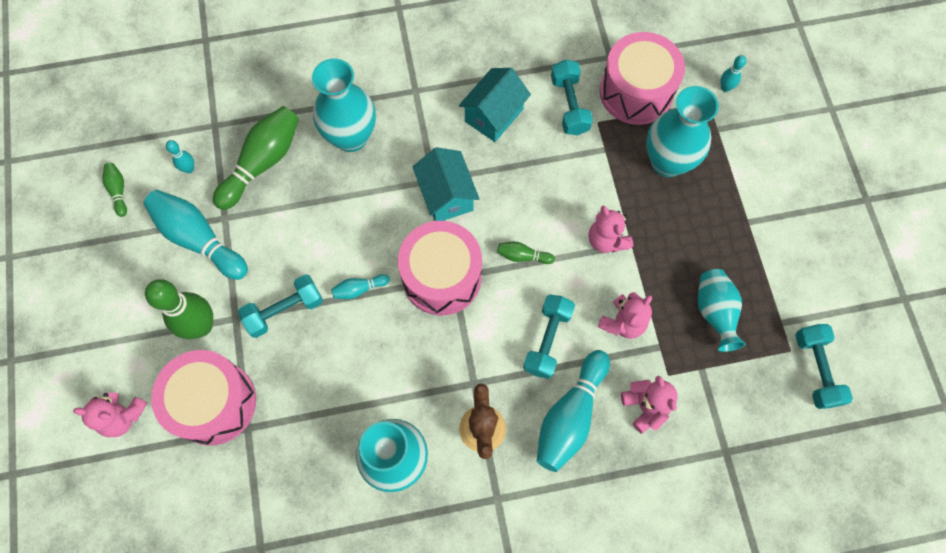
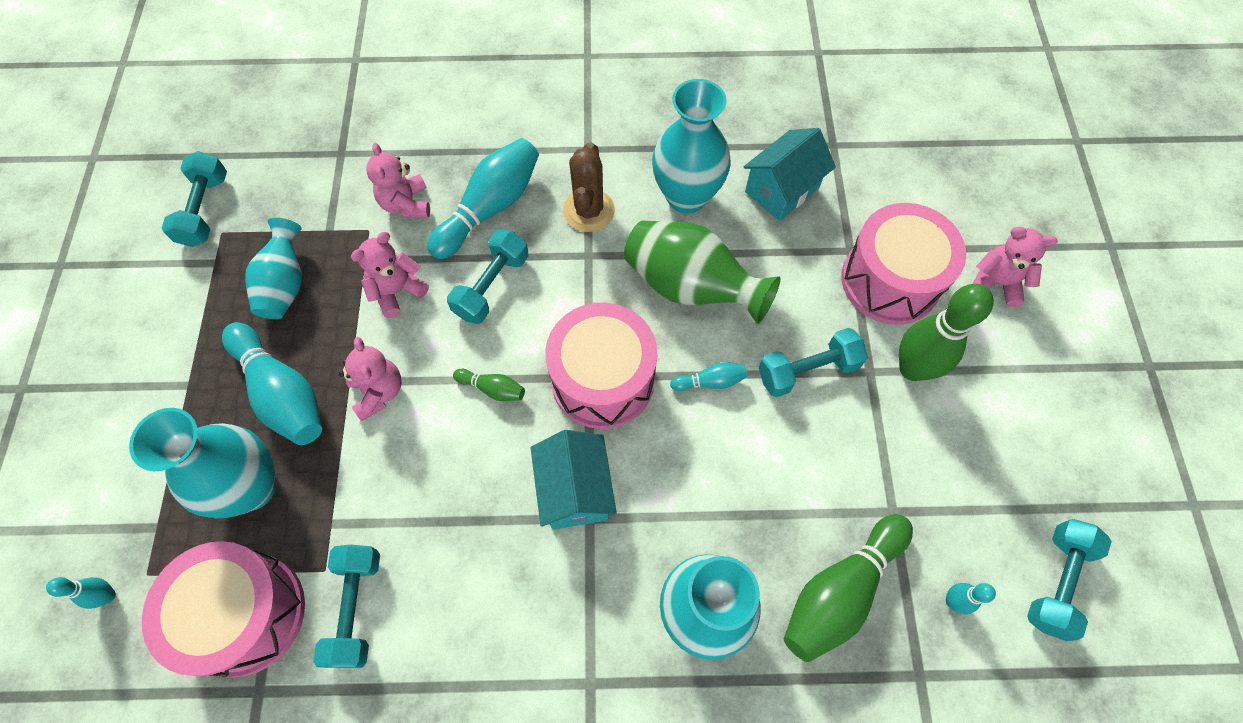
camera: 170 degrees left, 5 degrees down
(118, 191) = (1056, 582): green bowling pin -> turquoise dumbbell
(199, 239) = (927, 485): turquoise bowling pin -> turquoise bowling pin (282, 393)
(383, 368) = (691, 287): none -> green vase
(494, 115) = (476, 611): turquoise house -> turquoise house (782, 190)

